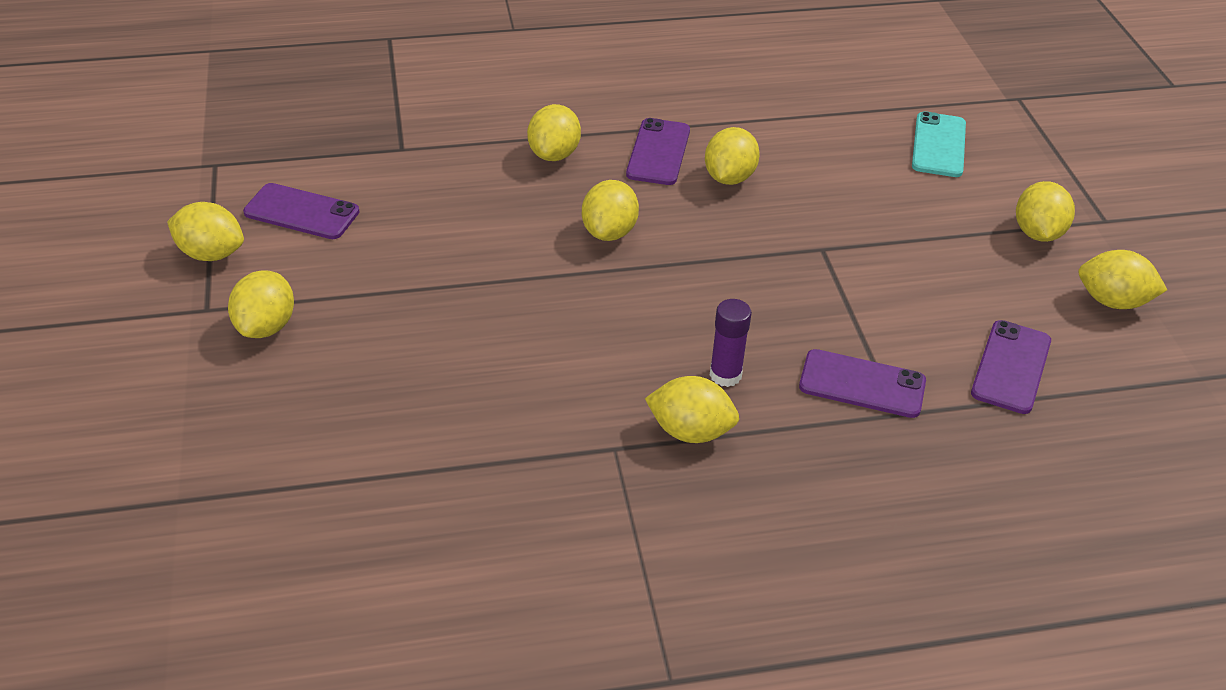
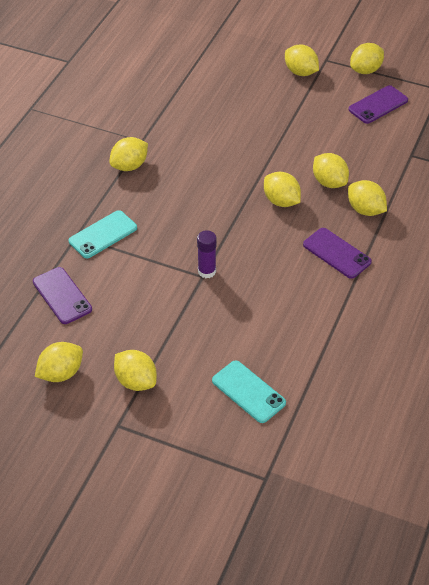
camera: 125 degrees right, 5 degrees up
(725, 375) = (150, 193): purple glue stick -> purple glue stick (207, 271)
(729, 177) = (291, 271): yellow lemon -> yellow lemon (329, 182)
(862, 384) = (103, 234): purple phone -> turquoise phone

